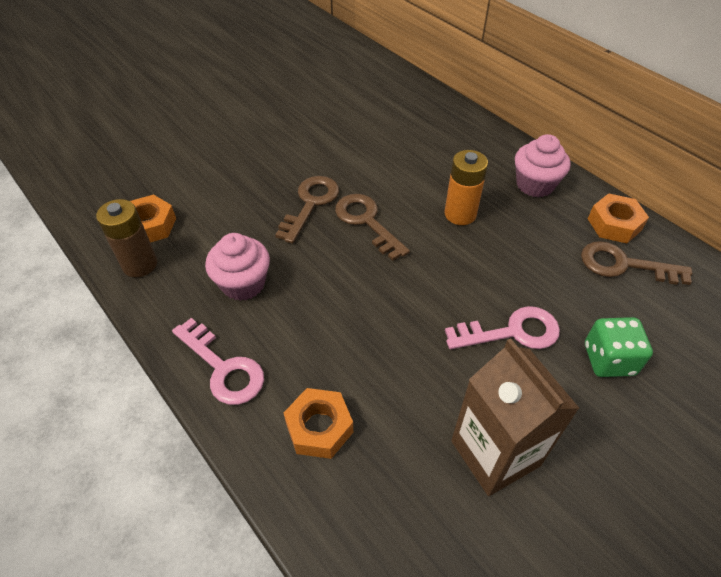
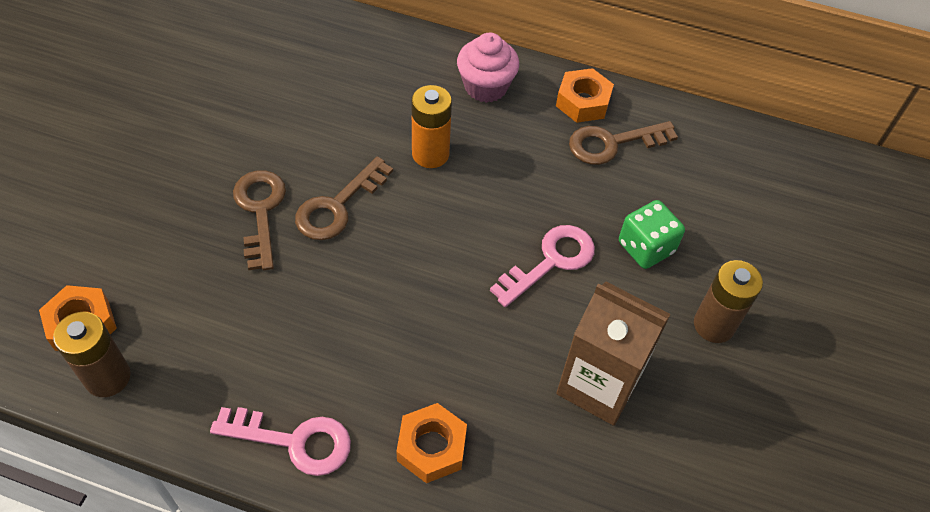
camera: 35 degrees left, 5 degrees up
(243, 284) = (249, 341): pink cupcake -> none
(366, 222) = (338, 206): brown key -> brown key turned 75 degrees counterclockwise
(642, 458) = (714, 325): none -> brown battery

